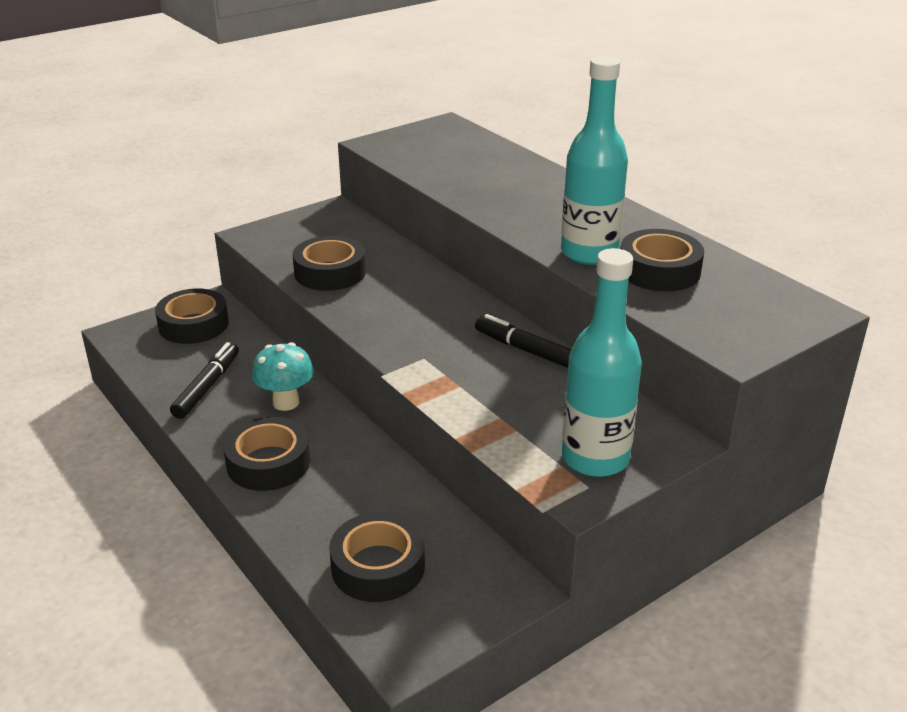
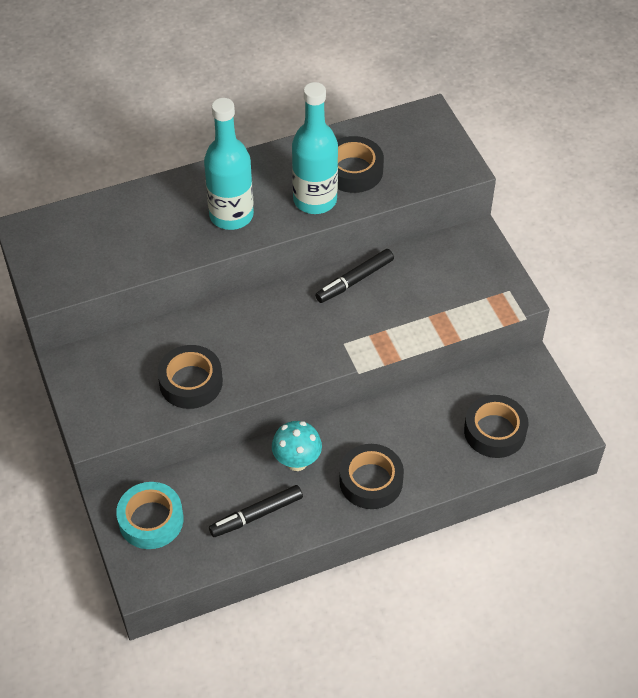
camera: 75 degrees left, 20 degrees up
(193, 325) = (151, 520): black tape -> turquoise tape
(207, 387) = (256, 515): black marker -> black marker turned 60 degrees counterclockwise
(595, 458) = (484, 279): turquoise bottle -> turquoise bottle (231, 215)

